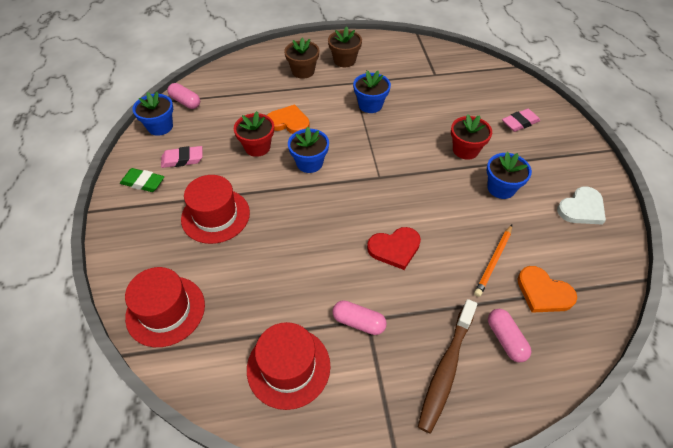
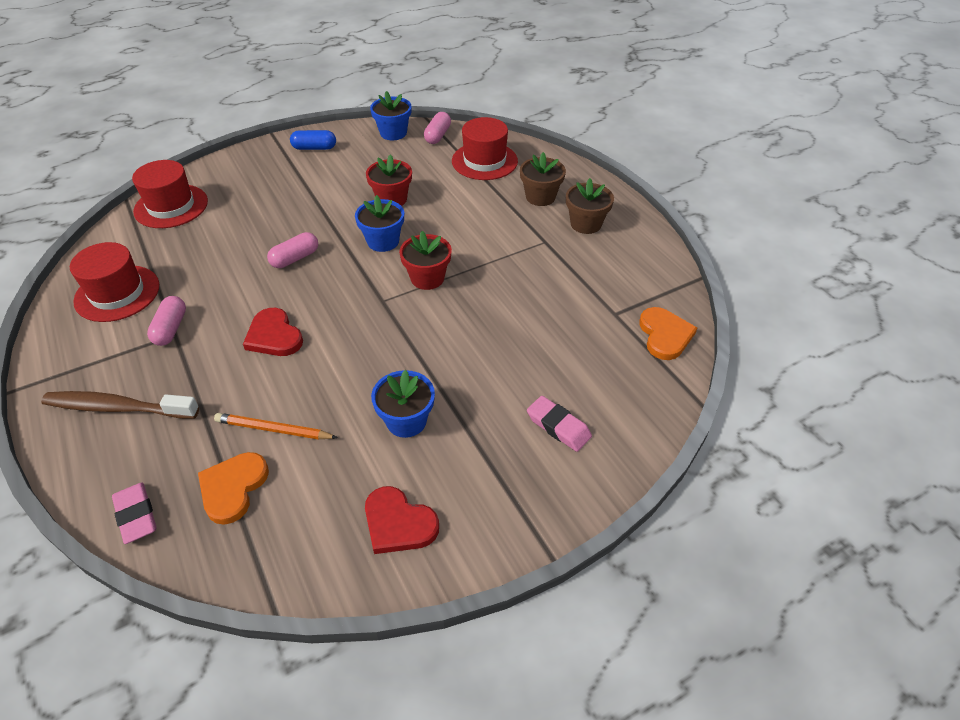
camera: 70 degrees right, 5 degrees down
(143, 182) = (314, 148): green eraser -> blue capsule
(182, 159) = (353, 159): pink eraser -> pink eraser (136, 515)
(215, 216) = (286, 201): red hat -> red hat (484, 161)
(288, 122) = (442, 210): orange heart -> orange heart (665, 335)
(370, 105) = (509, 265): blue flower pot -> none
(465, 150) = (467, 372): red flower pot -> red flower pot (427, 278)
(505, 339) = (159, 456): pink capsule -> pink capsule (295, 258)
(581, 208) = (398, 523): white heart -> red heart

